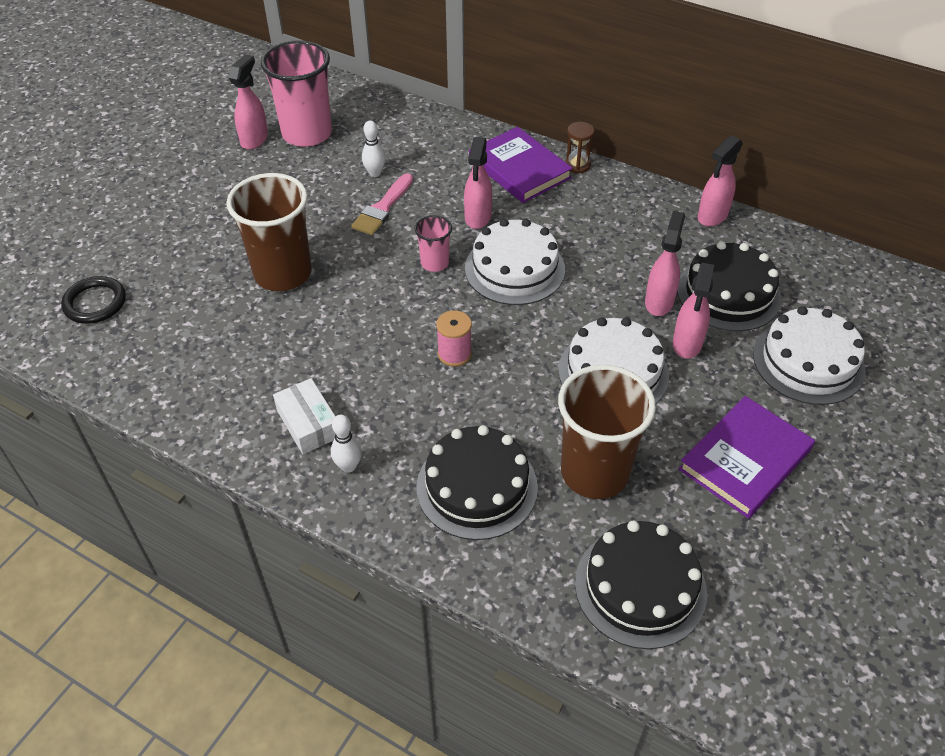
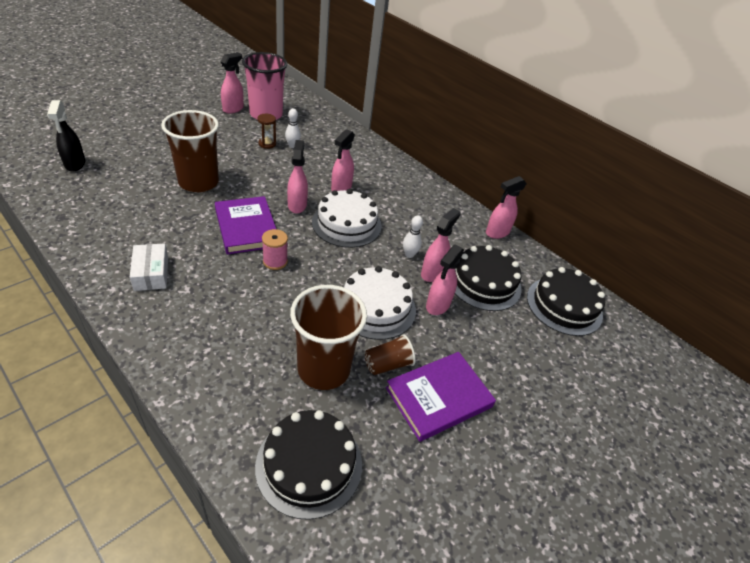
camera: 10 degrees right, 5 degrees down
(95, 303) = (75, 164): black ring -> black spray bottle
(348, 466) = (158, 308): white bowling pin -> white bowling pin (409, 254)
(382, 208) = (285, 165): pink brush -> none
(434, 263) = (297, 205): pink cup -> pink spray bottle
(477, 487) = (235, 351): black cake -> black cake (564, 305)
(519, 169) = (384, 169): purple book -> purple book (246, 227)
(577, 165) = (422, 178): brown hourglass -> brown hourglass (267, 144)
(666, 440) = (387, 364): none -> brown cup
(808, 362) = (520, 345): white cake -> none

